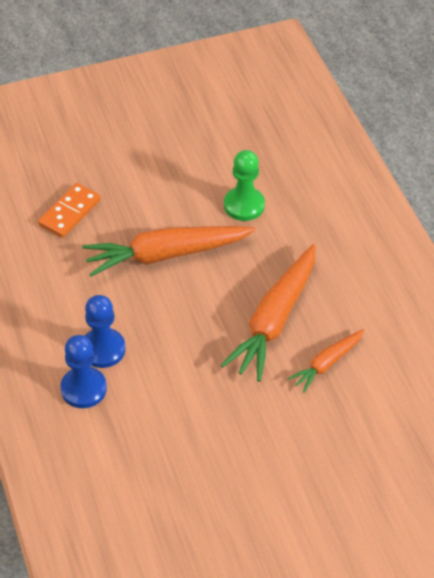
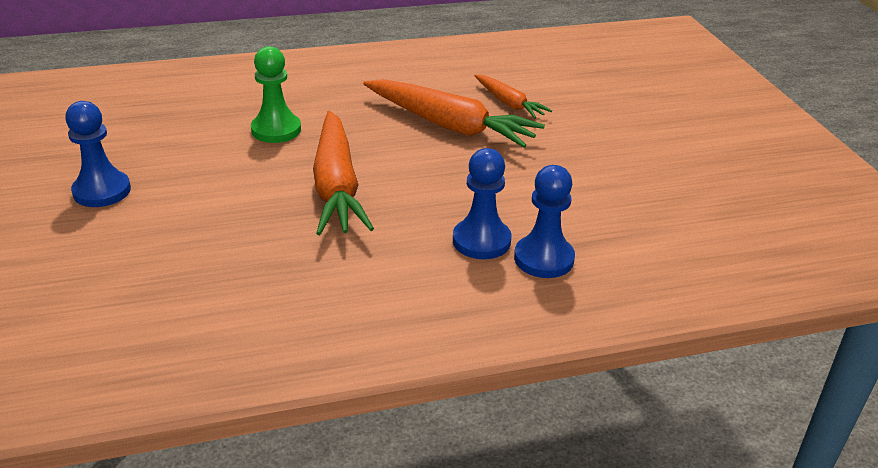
camera: 85 degrees left, 15 degrees down
(69, 212) = (231, 260): orange domino -> none
(143, 129) = (102, 191): none -> blue pawn

